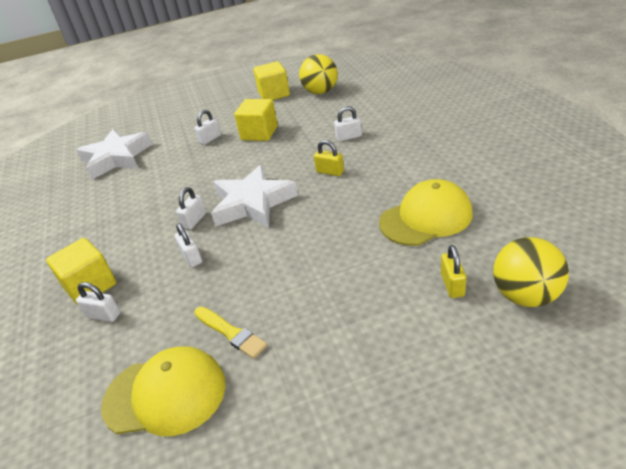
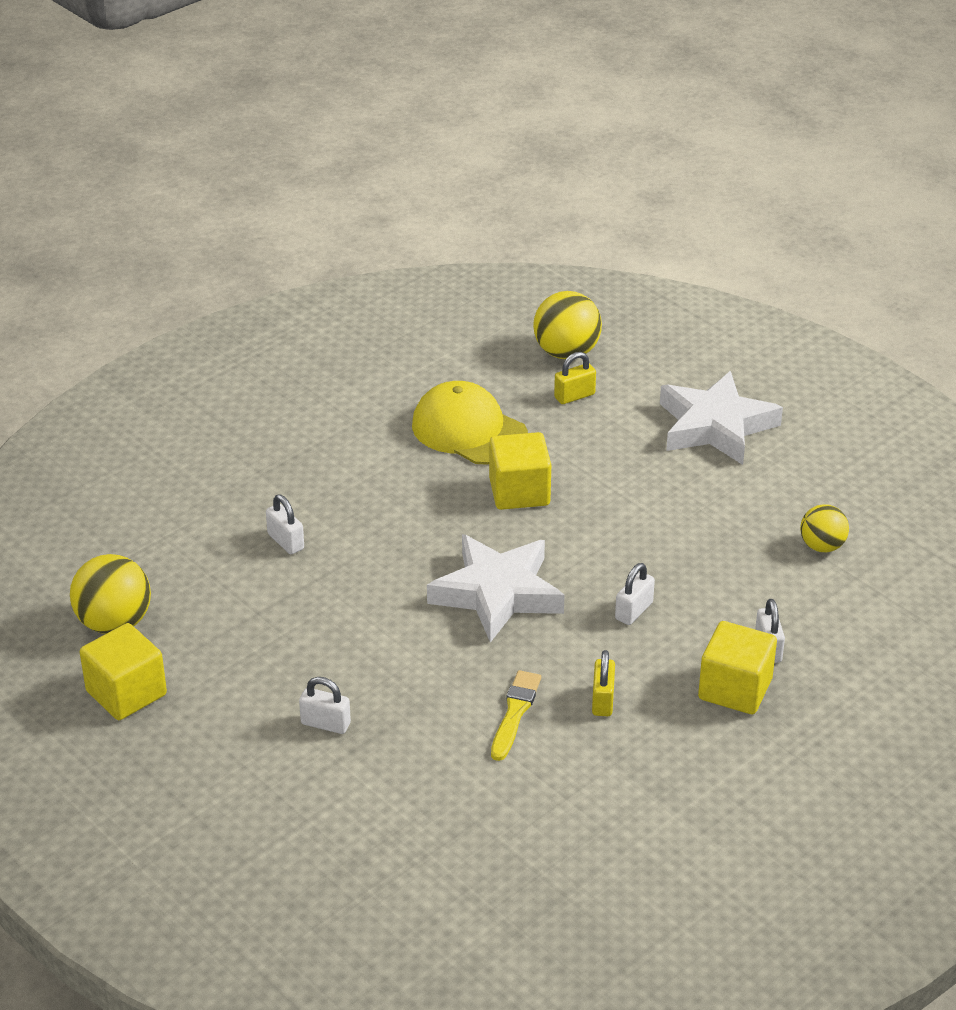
camera: 120 degrees left, 0 degrees up
(116, 158) = (427, 846): white star -> white star (715, 426)
(165, 394) = (822, 546): yellow cap -> yellow ball
(194, 220) = (561, 641): white padlock -> none
(230, 333) = (725, 529): yellow brush -> yellow brush (515, 713)
(259, 133) = (292, 658): yellow cube -> yellow cube (519, 492)
(330, 172) = (393, 536): yellow padlock -> yellow padlock (602, 700)

